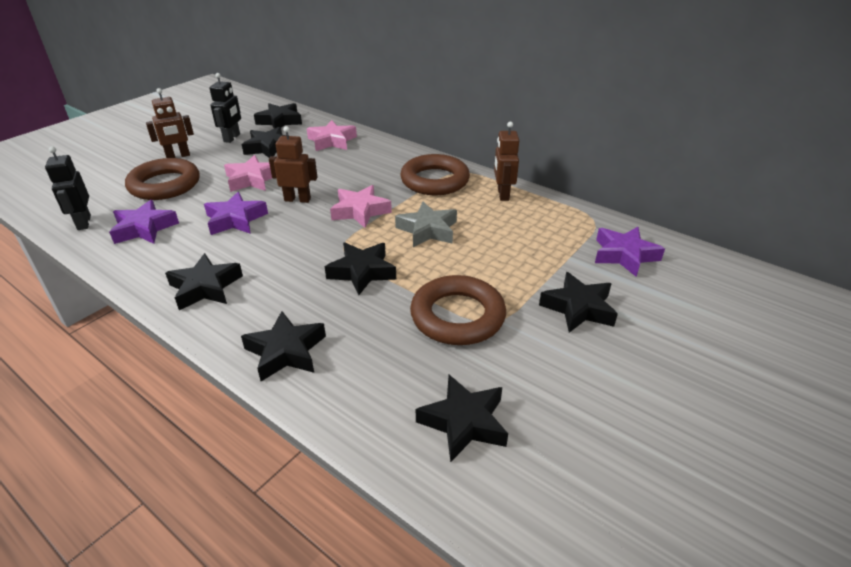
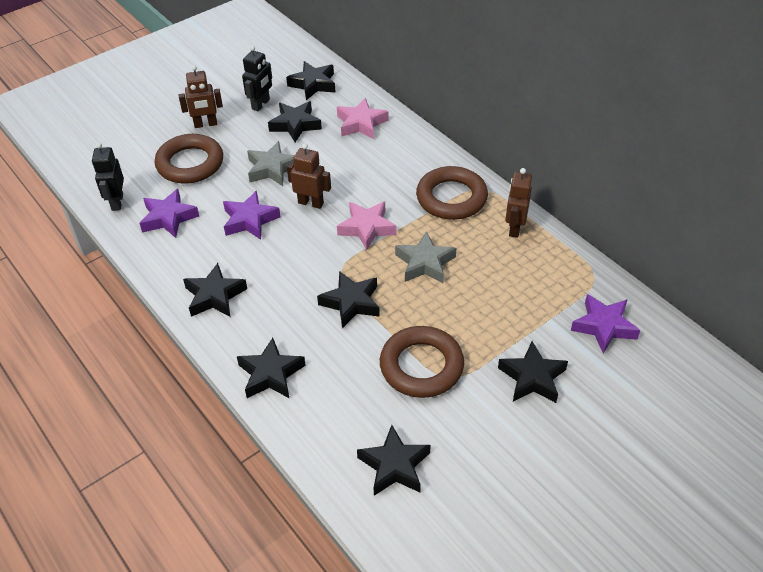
camera: 15 degrees right, 10 degrees up
(252, 179) = (272, 169): pink star -> grey star

